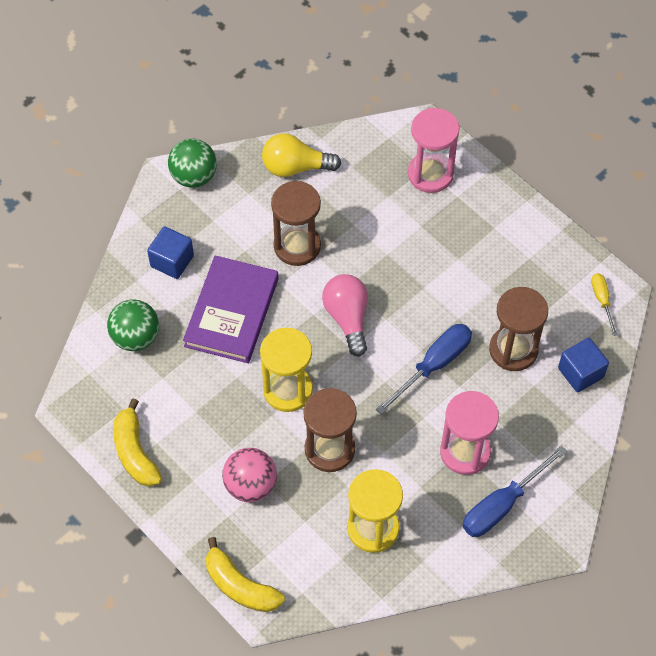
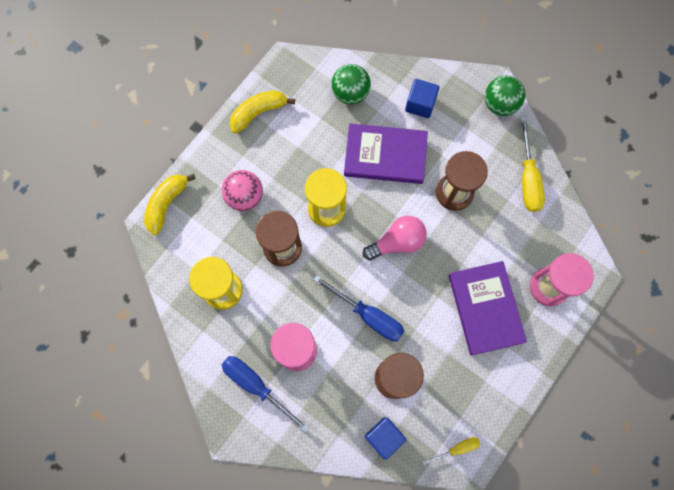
camera: 80 degrees right, 15 degrees up
(295, 167) = (528, 178): yellow light bulb -> yellow screwdriver
(445, 241) = (485, 308): none -> purple book

